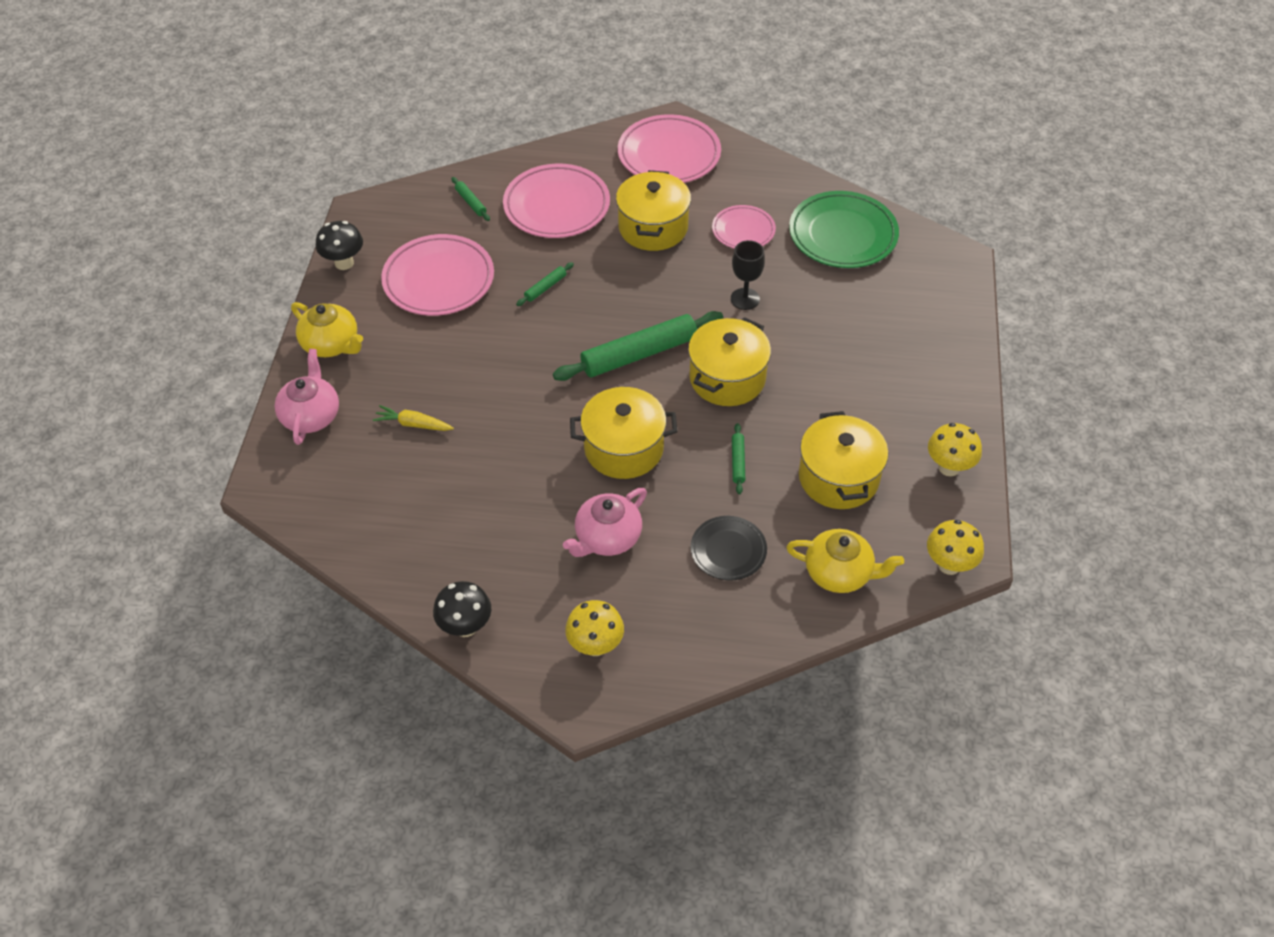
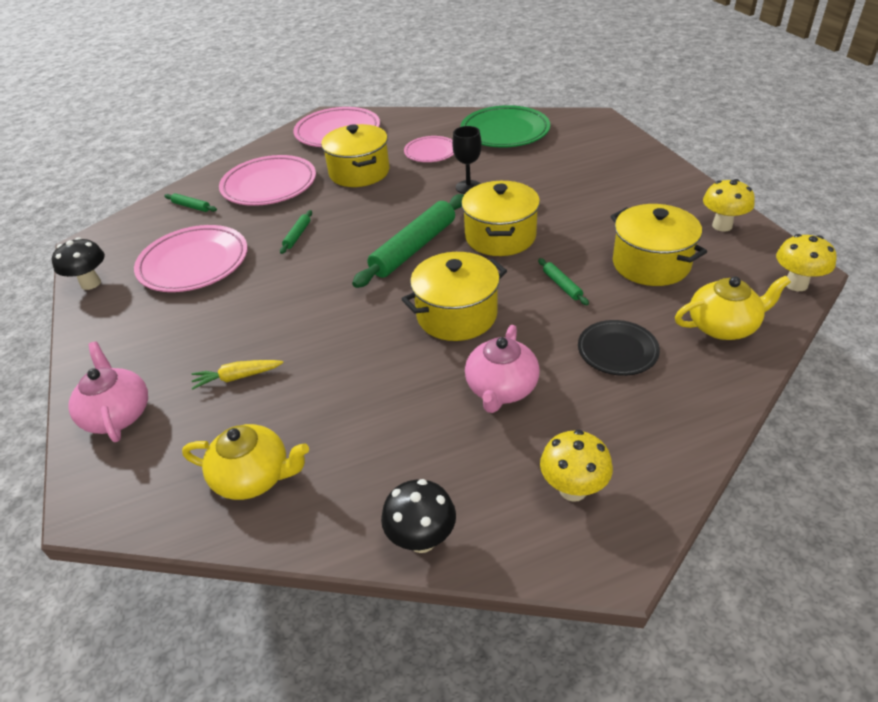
camera: 25 degrees left, 10 degrees down
(331, 344) = (110, 347): yellow teapot -> yellow teapot (254, 477)

